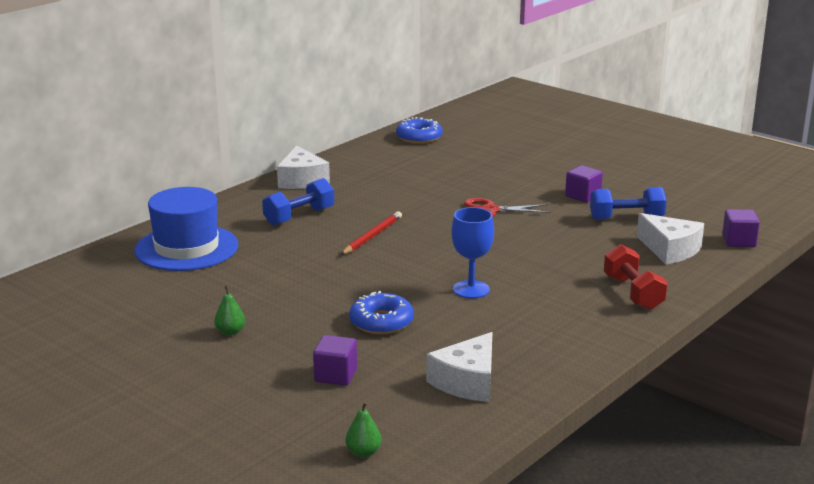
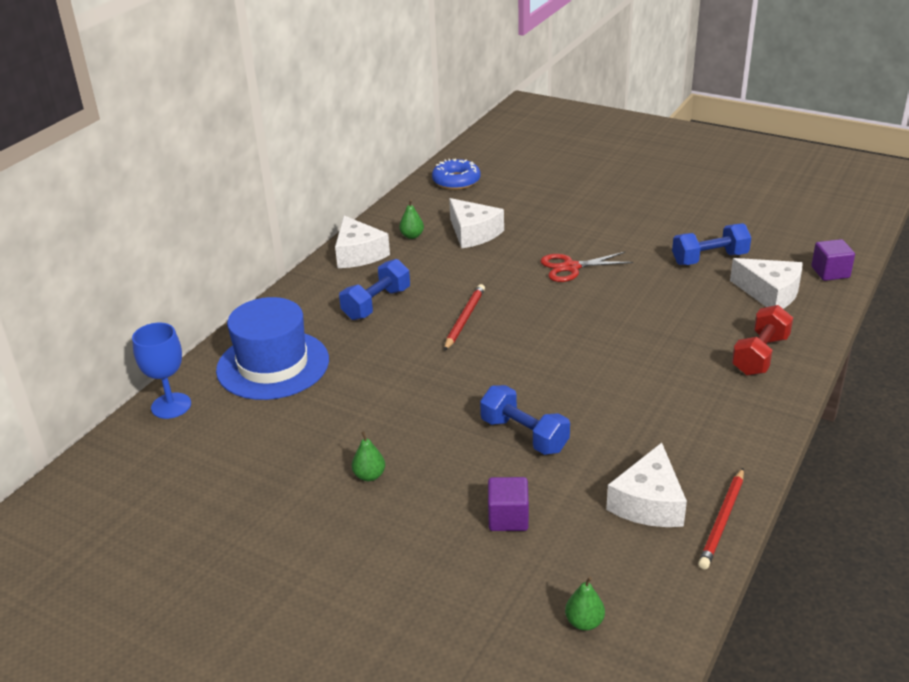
camera: 10 degrees left, 10 degrees up
(357, 172) = (412, 236): none -> green pear
(381, 322) = (524, 435): blue donut -> blue dumbbell
(414, 176) = (473, 233): none -> white cheese
(471, 289) = (597, 376): blue goblet -> blue goblet (171, 406)
(528, 402) = (723, 521): none -> red pencil
(583, 196) = (654, 235): purple cube -> none
(633, 293) = (760, 355): red dumbbell -> red dumbbell turned 60 degrees clockwise

